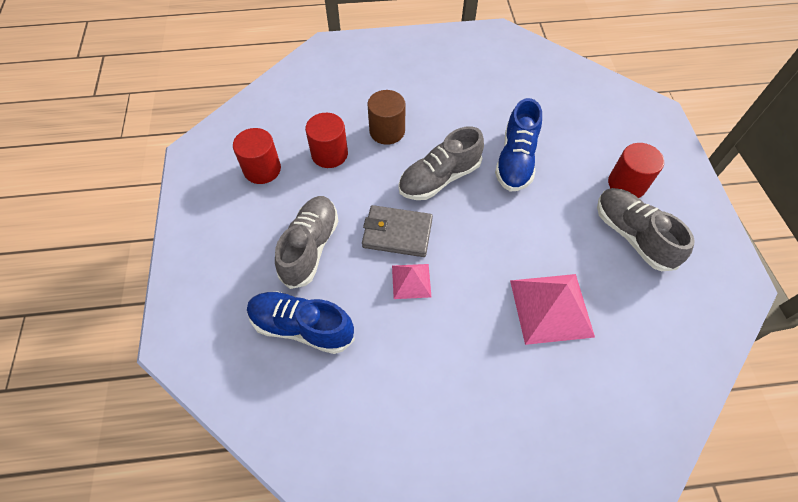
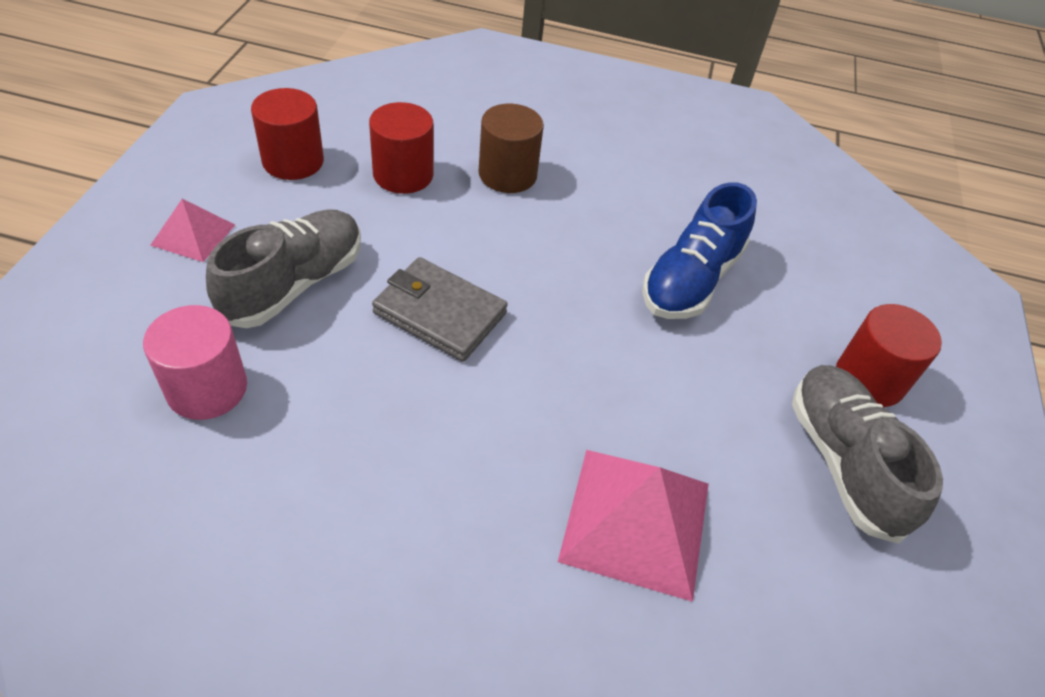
camera: 15 degrees right, 10 degrees down
(302, 327) = (207, 388): blue shoe -> pink cylinder
(411, 281) = (420, 388): pink pyramid -> pink pyramid (193, 235)
(439, 178) = (552, 262): grey shoe -> none

